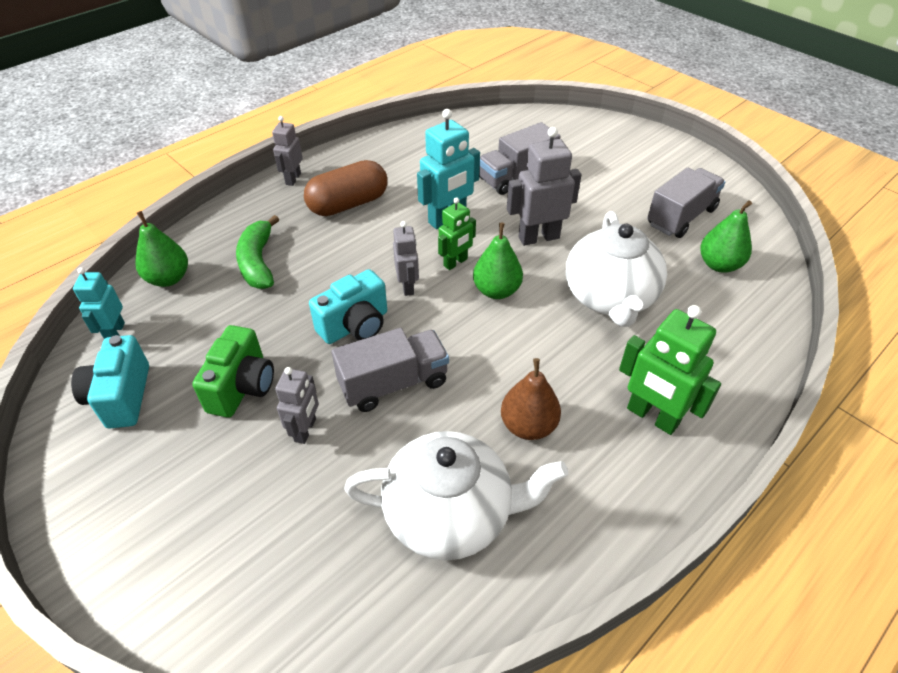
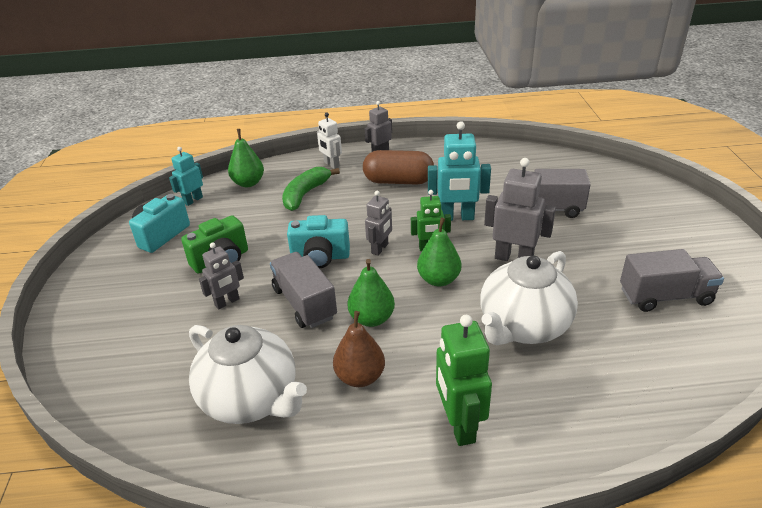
camera: 40 degrees right, 10 degrees down
(251, 215) = (331, 164): none -> white robot
(393, 383) = (304, 303): grey truck -> grey truck turned 135 degrees counterclockwise
(719, 265) = (659, 349): green pear -> green pear (372, 319)

